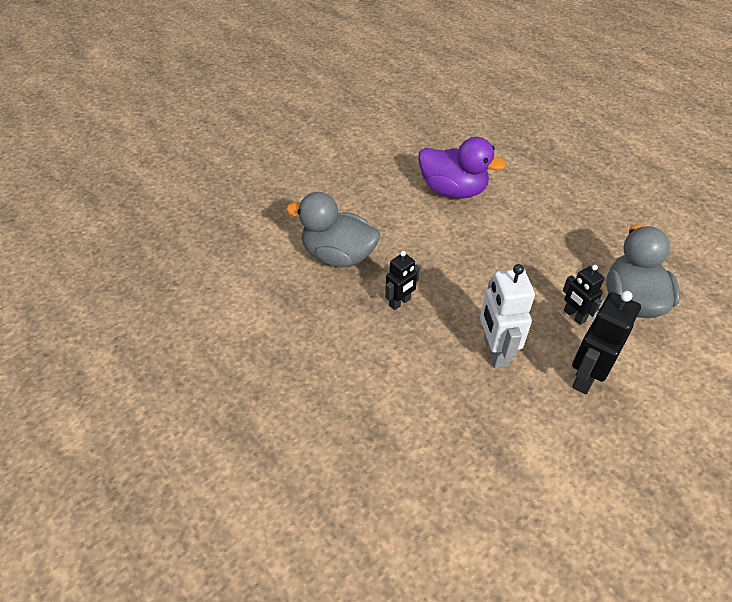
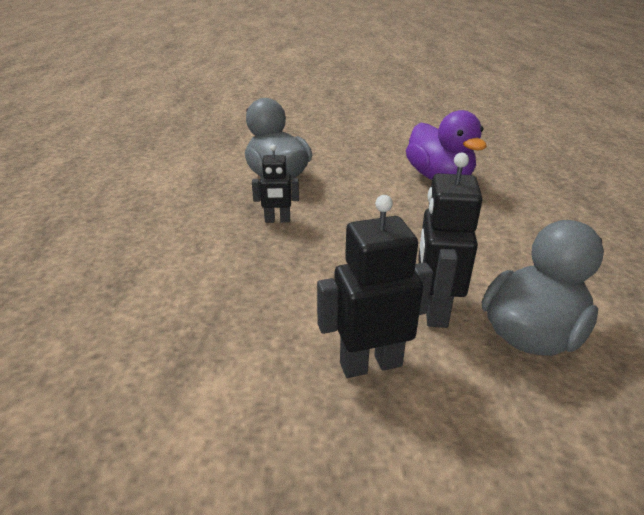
camera: 40 degrees right, 15 degrees down
(495, 352) = (305, 291): white robot -> none
(574, 316) = (434, 310): black robot -> black robot, size x1.63

